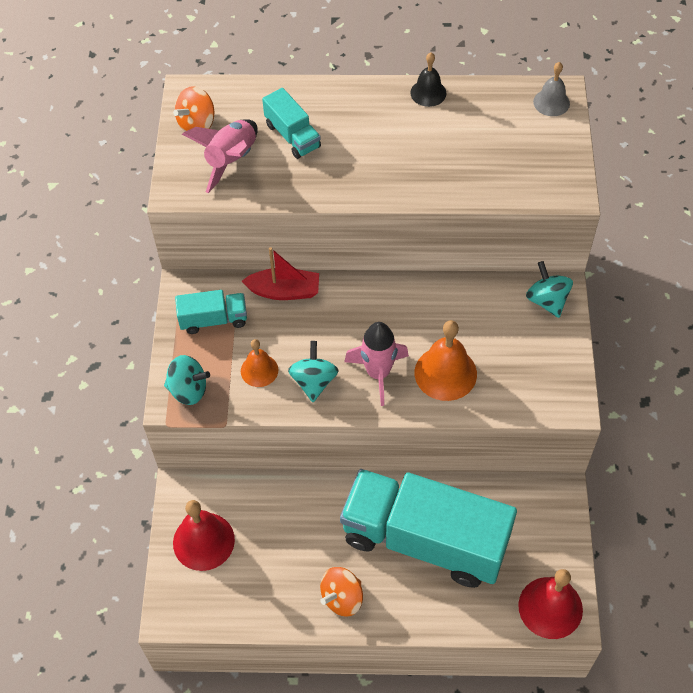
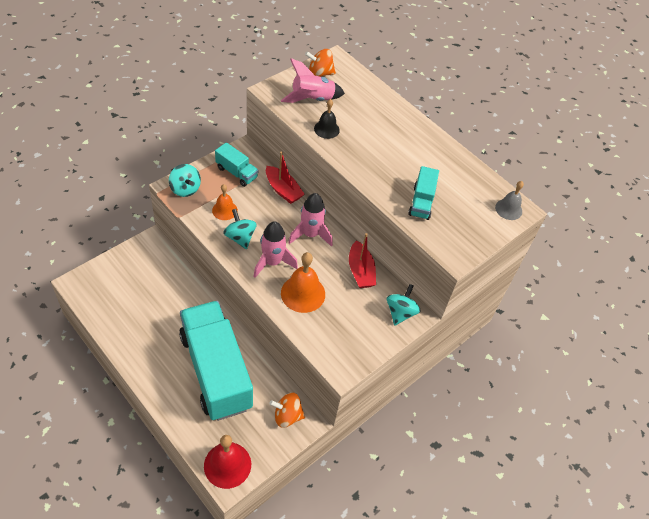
camera: 40 degrees right, 5 degrees down
(203, 541) = (129, 270): red bell -> none
(292, 136) = (355, 113): turquoise truck -> turquoise truck (421, 202)
(314, 381) = (240, 237): turquoise spinning top -> turquoise spinning top turned 75 degrees counterclockwise
(342, 598) = (147, 354): orange spinning top -> orange spinning top (287, 416)
(373, 309) = (310, 235): none -> pink rocket
(428, 93) = (448, 151): black bell -> black bell (326, 129)
(464, 298) = (360, 271): none -> red boat

